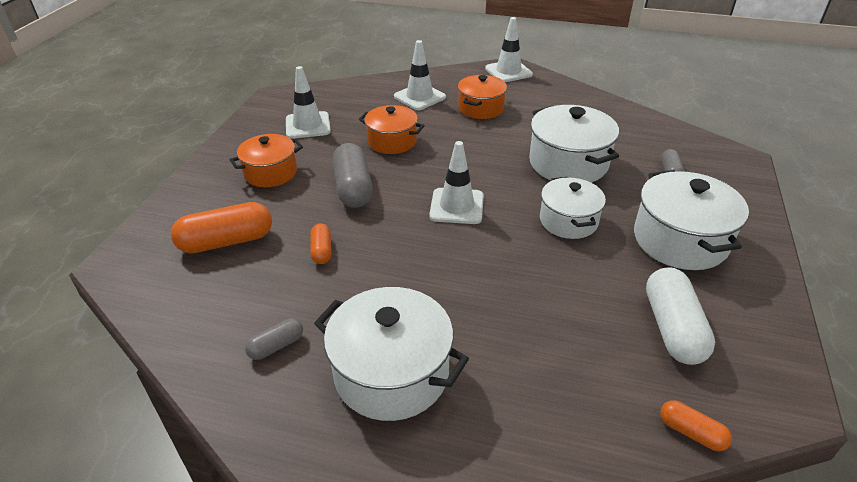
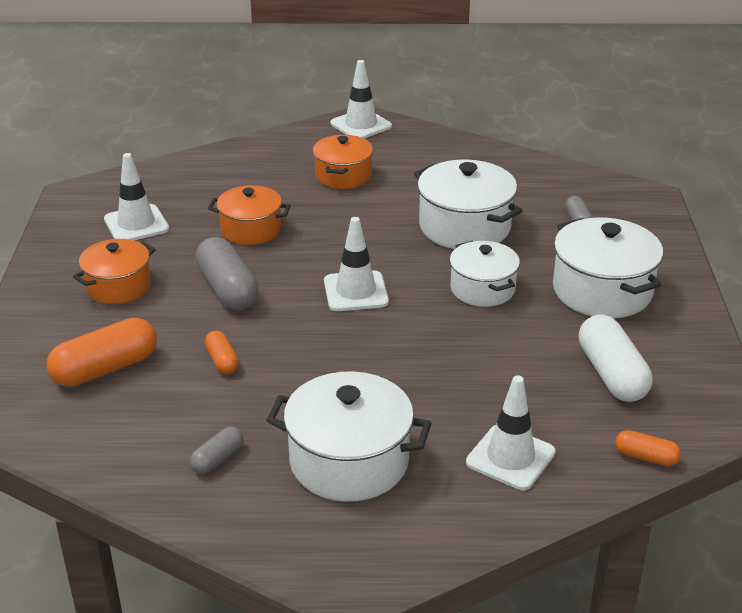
camera: 15 degrees left, 5 degrees down
(419, 97) = (262, 171): white traffic cone -> white traffic cone (510, 457)

